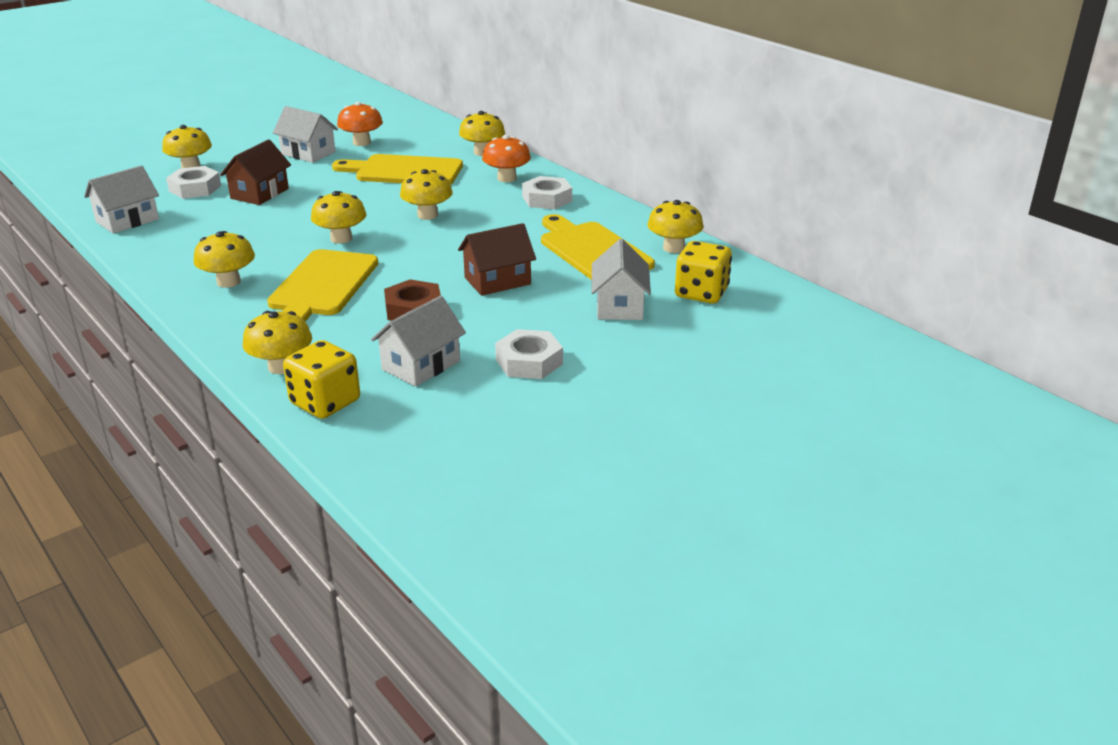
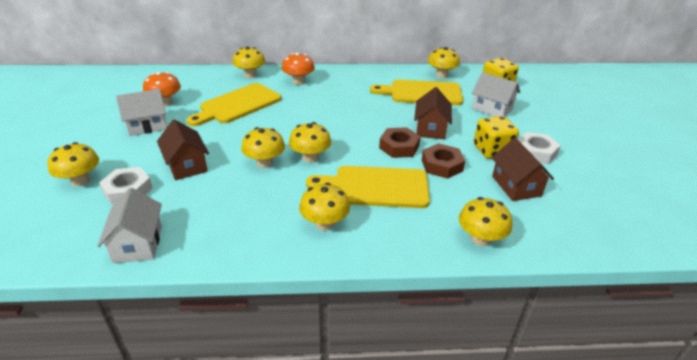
camera: 55 degrees left, 5 degrees up
(322, 286) = (375, 187): yellow cutting board -> yellow cutting board turned 135 degrees clockwise
(325, 402) = (542, 235): yellow dice -> yellow dice (492, 150)
(421, 365) = (516, 186): white house -> brown house
(425, 275) = (399, 147): none -> brown nut
(427, 215) = (315, 119): yellow mushroom -> yellow mushroom (265, 163)
(547, 199) = (343, 81): white nut -> none

